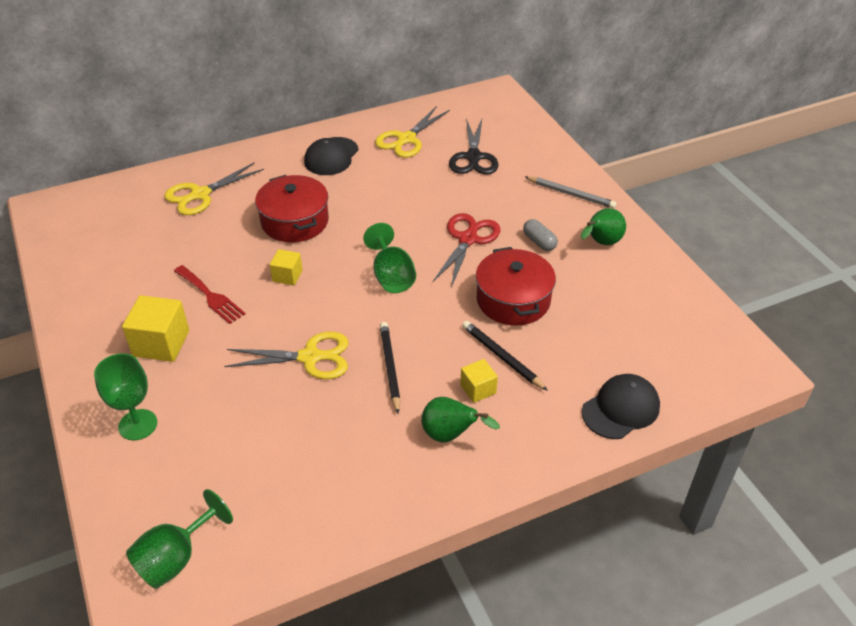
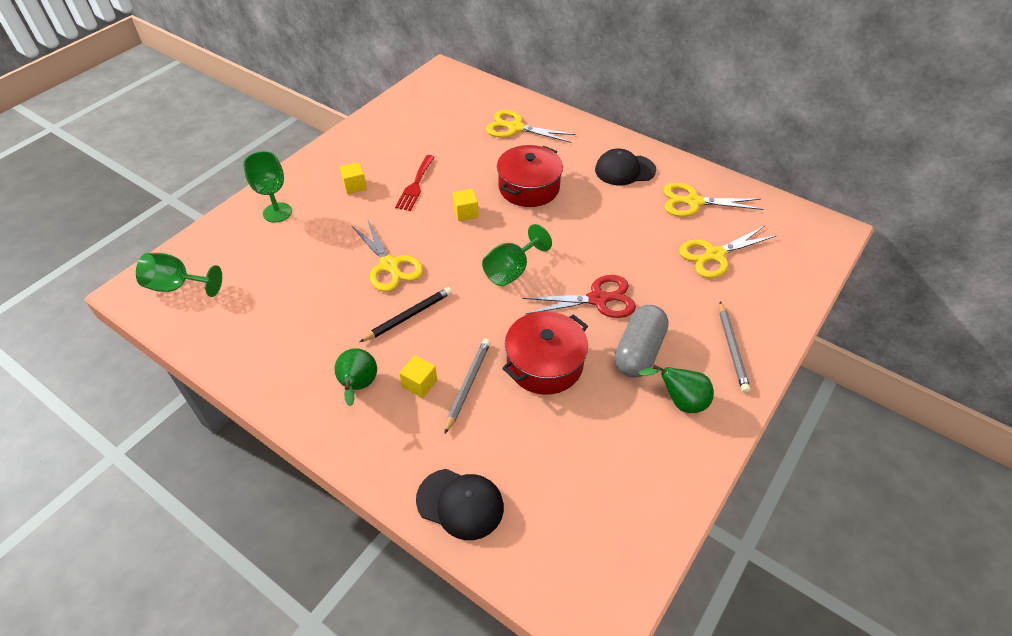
camera: 60 degrees right, 5 degrees up
(161, 343) = (355, 186): yellow cube -> yellow cube, size x0.58
(473, 157) = (715, 255): black scissors -> yellow scissors
(502, 357) = (468, 385): black pencil -> grey pencil
(539, 242) = (638, 351): grey capsule -> grey capsule, size x1.83

